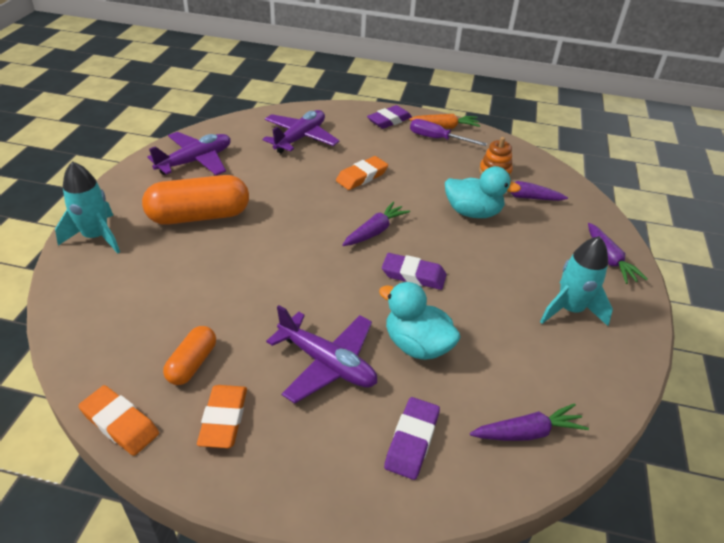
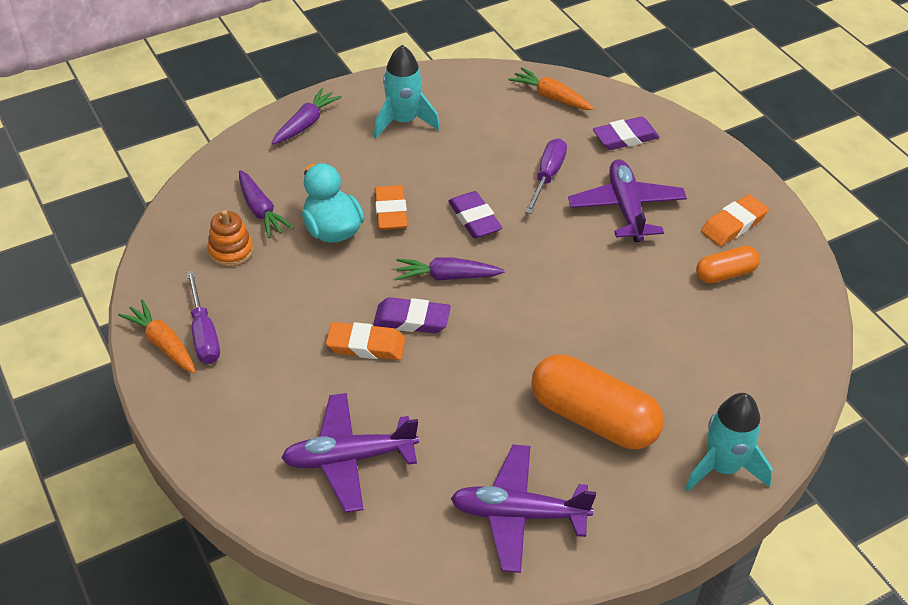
camera: 130 degrees left, 5 degrees up
(120, 423) = (808, 268): orange eraser -> orange eraser (390, 212)
(389, 120) = (202, 405): purple eraser -> purple eraser (412, 320)
(417, 345) = (547, 176): turquoise duck -> purple screwdriver
(527, 432) = (551, 97): purple carrot -> orange carrot

